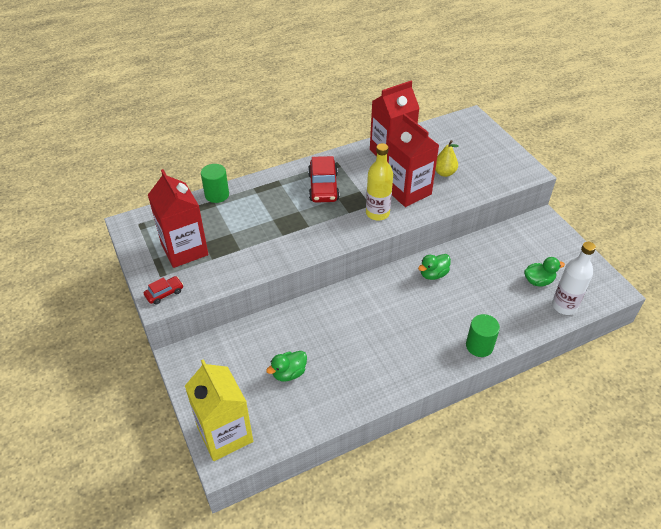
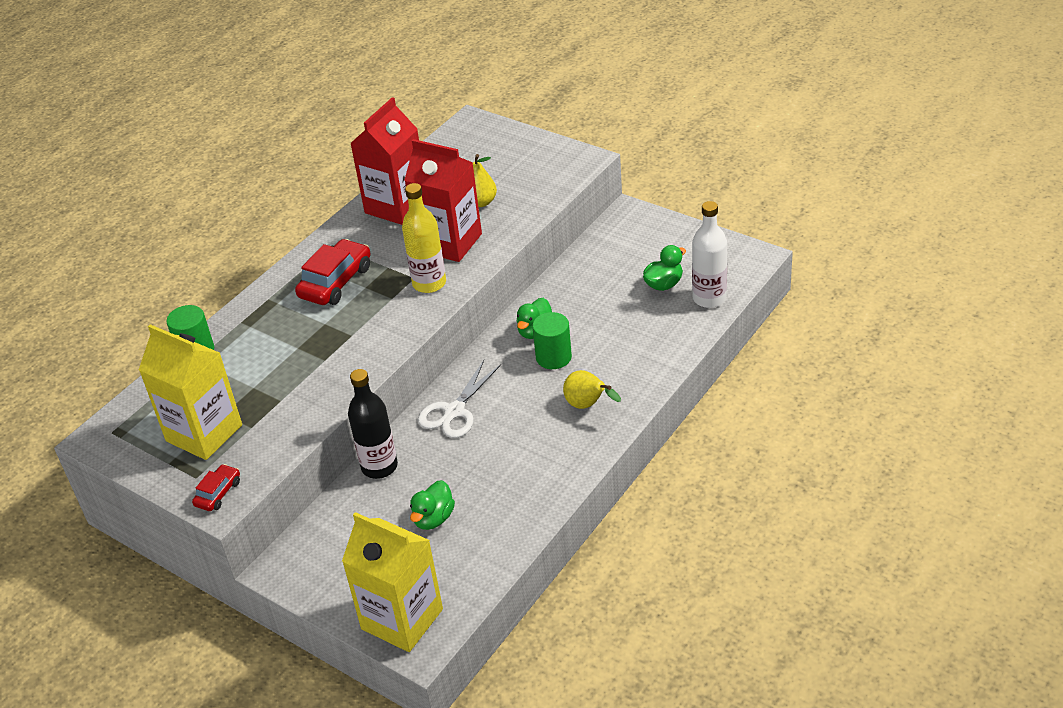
camera: 25 degrees left, 5 degrees down
(184, 249) = (204, 433): red carton -> yellow carton
(281, 319) = (379, 467): none -> black bottle
(323, 187) = (336, 282): red car -> red car turned 120 degrees counterclockwise
(349, 305) = (454, 411): none -> white scissors
(435, 344) = (588, 405): none -> yellow pear
(479, 346) = (640, 384): green cylinder -> green cylinder (553, 357)

